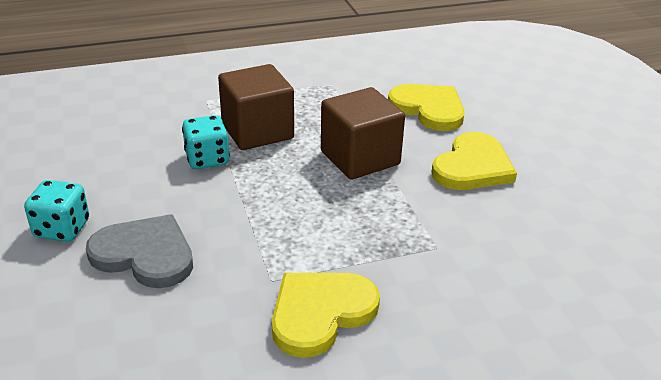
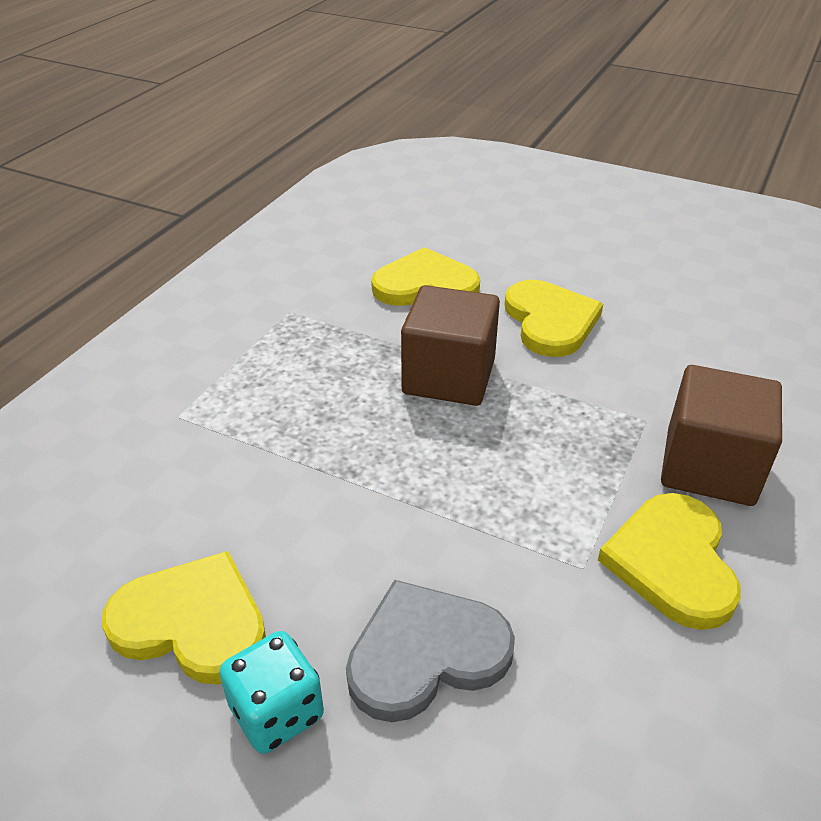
camera: 45 degrees left, 5 degrees up
(86, 178) = (192, 622): none -> yellow heart
(207, 159) = (301, 487): turquoise dice -> none
(257, 131) = (302, 415): brown cube -> brown cube (709, 467)

